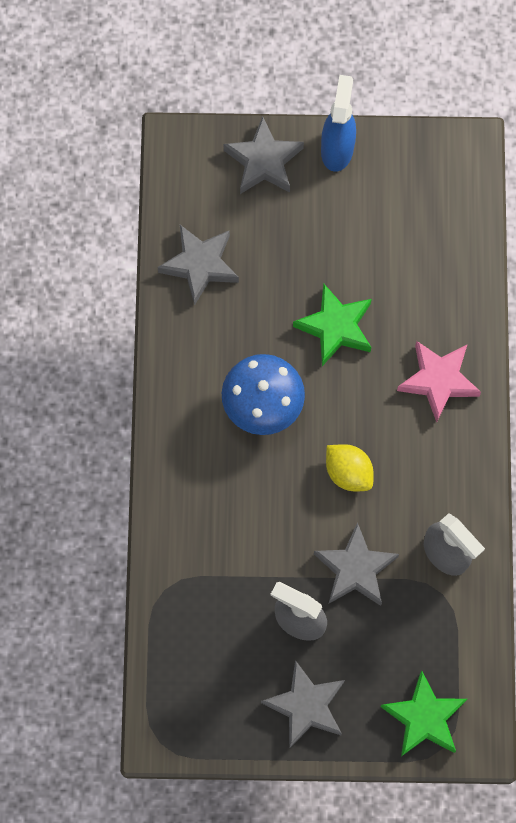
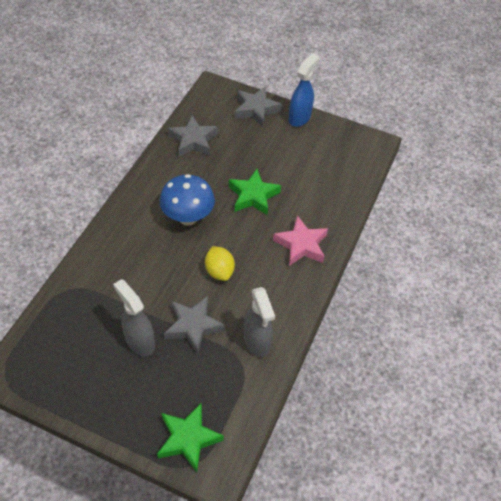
camera: 20 degrees right, 20 degrees down
(306, 706) = (113, 395): grey star -> none

